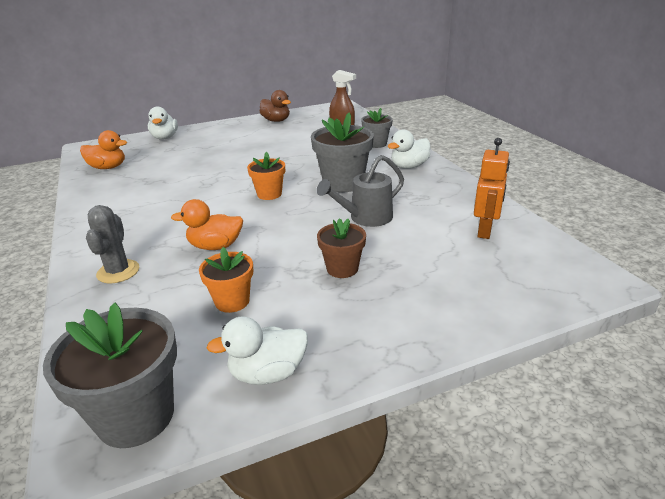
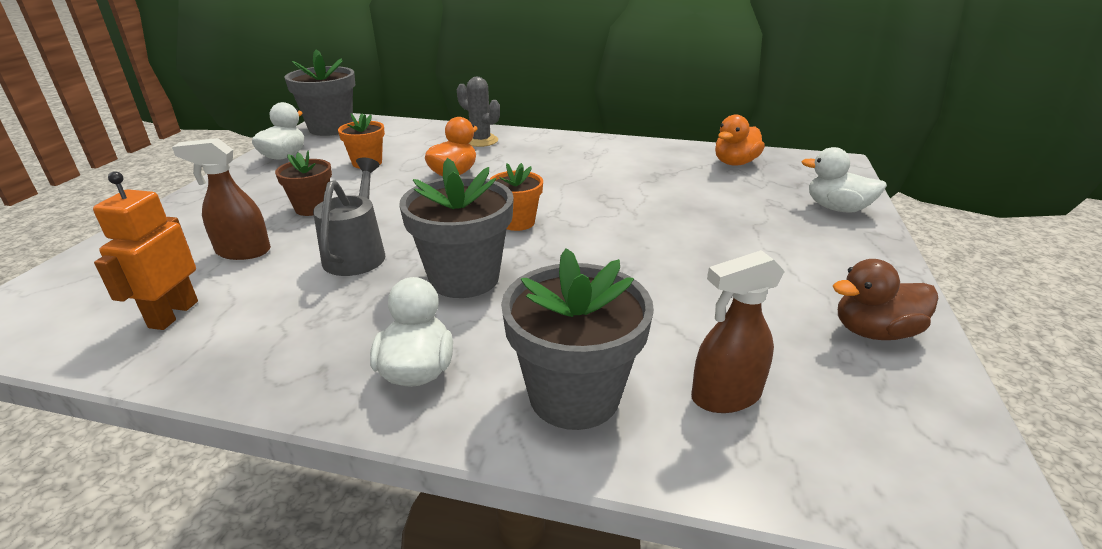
camera: 125 degrees right, 0 degrees up
(376, 144) = (574, 395): grey flower pot -> grey flower pot, size x1.68
(421, 253) = (243, 251): none -> brown spray bottle
(485, 230) = (173, 314): orange robot -> orange robot turned 45 degrees clockwise

